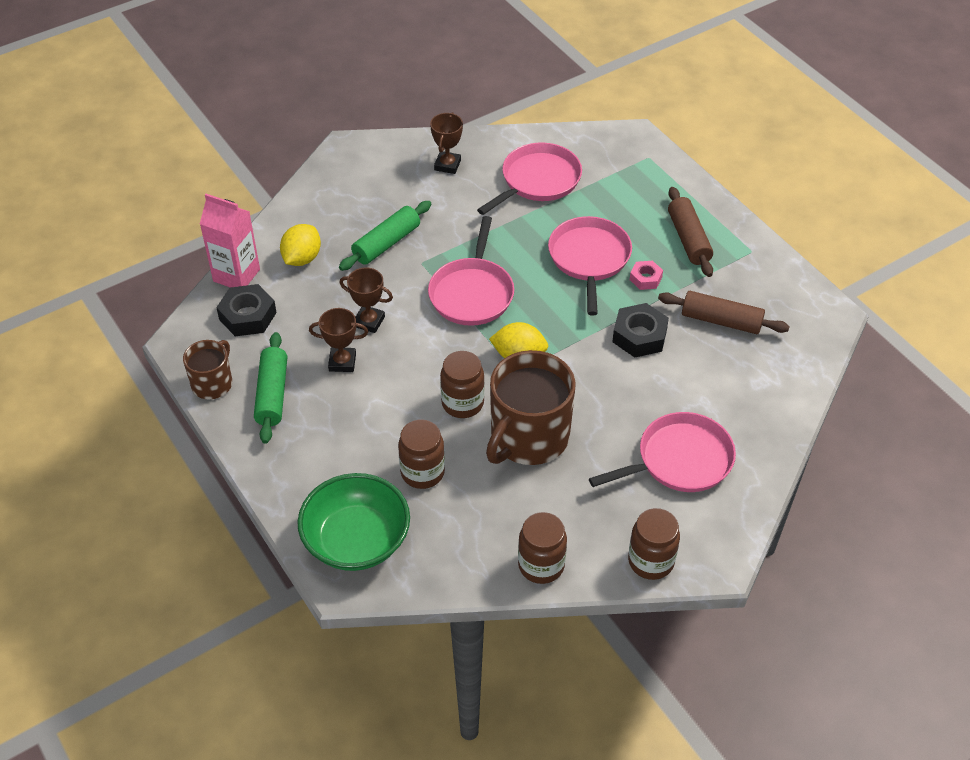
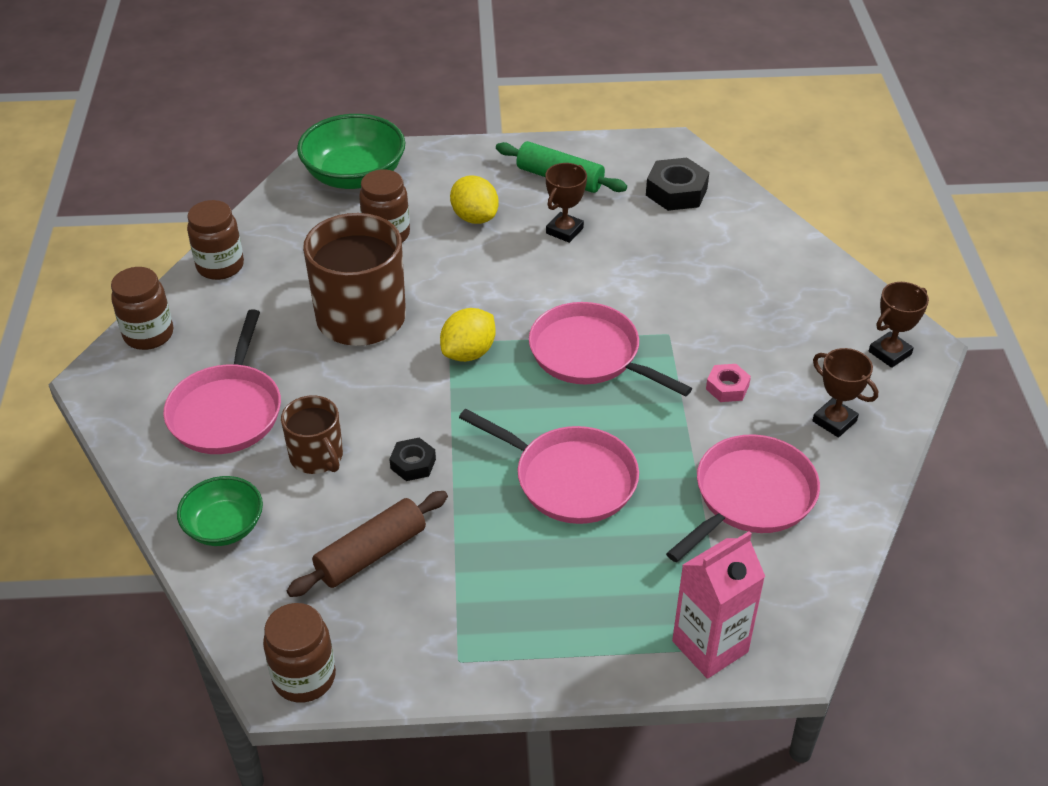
camera: 120 degrees right, 5 degrees down
(213, 383) = (603, 150): brown mug -> brown mug (317, 457)
(236, 275) = (742, 200): pink carton -> pink carton (710, 646)
(302, 258) = (737, 250): yellow lemon -> yellow lemon (474, 217)
(369, 321) = (606, 265): brown trophy -> brown trophy (889, 353)
(386, 243) = (719, 318): green rolling pin -> none
(462, 403) = (443, 289): brown jar -> brown jar (304, 677)
(538, 180) = (750, 496): pink pan -> pink pan turned 120 degrees counterclockwise
(639, 336) = (413, 464): black nut -> black nut, size x0.59
(645, 278) = (496, 517): pink nut -> pink nut (727, 387)
(688, 239) = (532, 600): brown rolling pin -> none
(767, 401) = (224, 527): none -> green bowl

